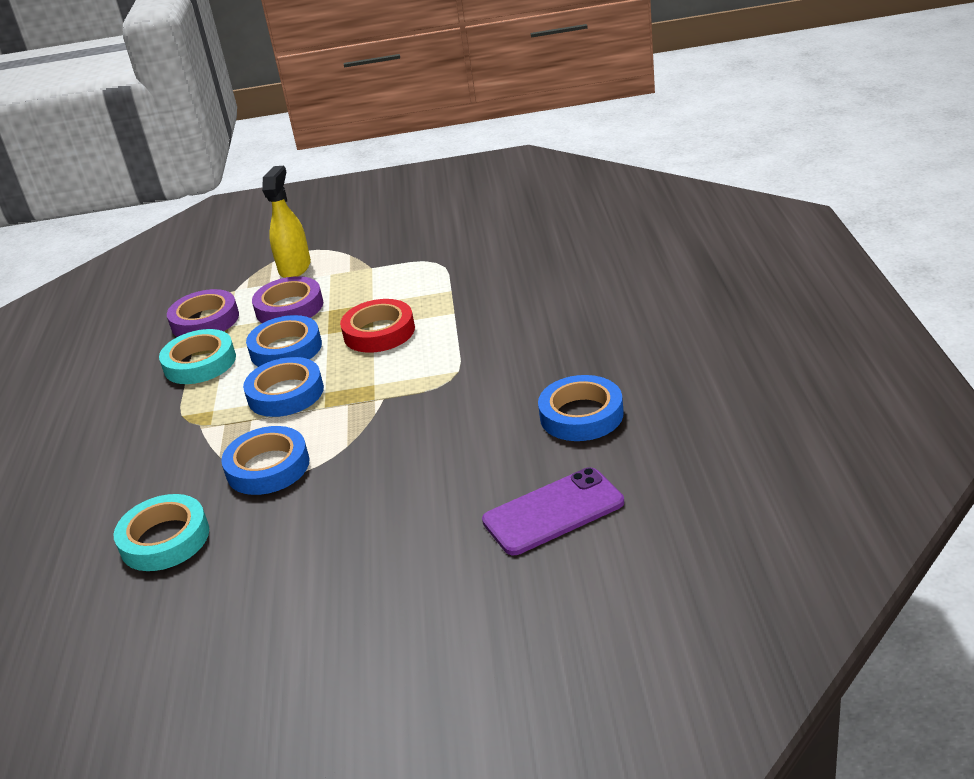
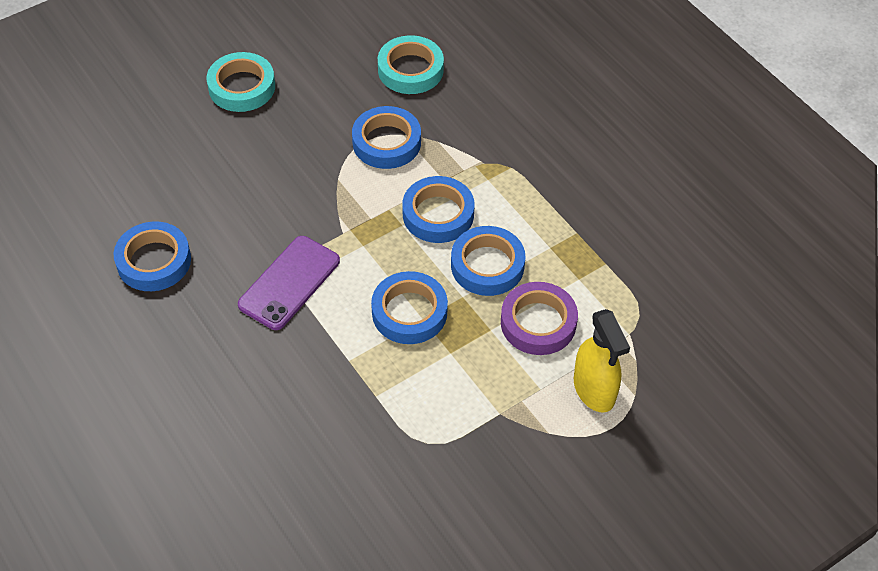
camera: 145 degrees right, 20 degrees up
(200, 363) = (557, 226): turquoise tape -> turquoise tape (242, 87)
(205, 321) = (613, 280): purple tape -> none
(379, 332) = (409, 312): red tape -> blue tape
(553, 512) = (136, 166): purple phone -> purple phone (289, 283)

